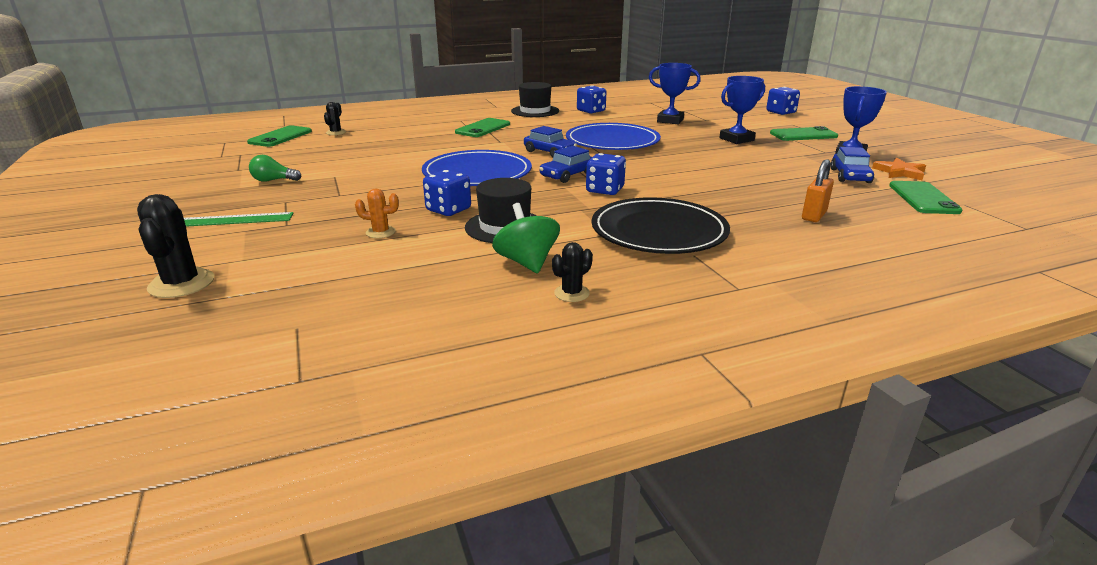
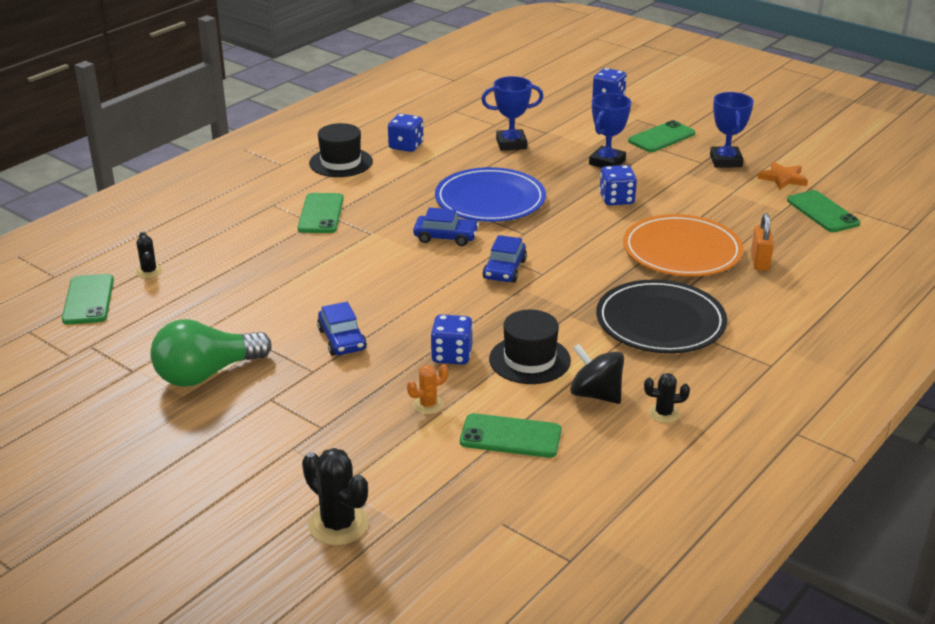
camera: 30 degrees left, 5 degrees up
(234, 220) = (258, 440): green ruler -> none
(273, 180) = (206, 374): green light bulb -> green light bulb, size x2.04
(408, 269) = (510, 436): none -> green phone
(477, 173) = (413, 294): blue plate -> none
(527, 262) = (596, 394): green spinning top -> black spinning top
(571, 293) = (664, 413): black cactus -> black cactus turned 75 degrees clockwise
(605, 190) = (562, 281): blue dice -> blue dice (616, 199)
(740, 194) = (682, 251): none -> orange plate
(850, 176) = (748, 196): blue car -> blue car (342, 339)

